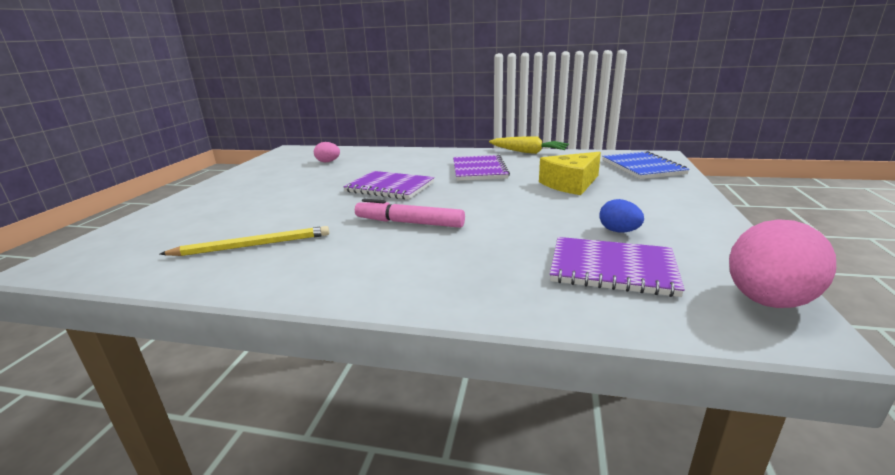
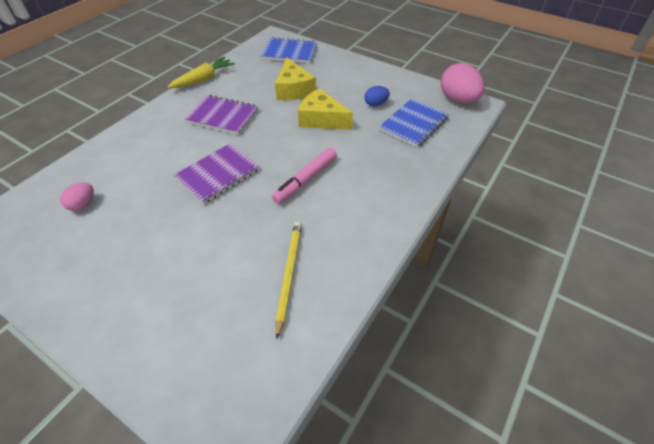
camera: 70 degrees left, 25 degrees up
(533, 208) = (321, 119): none -> yellow cheese
(612, 268) = (414, 124): purple notebook -> blue notebook

